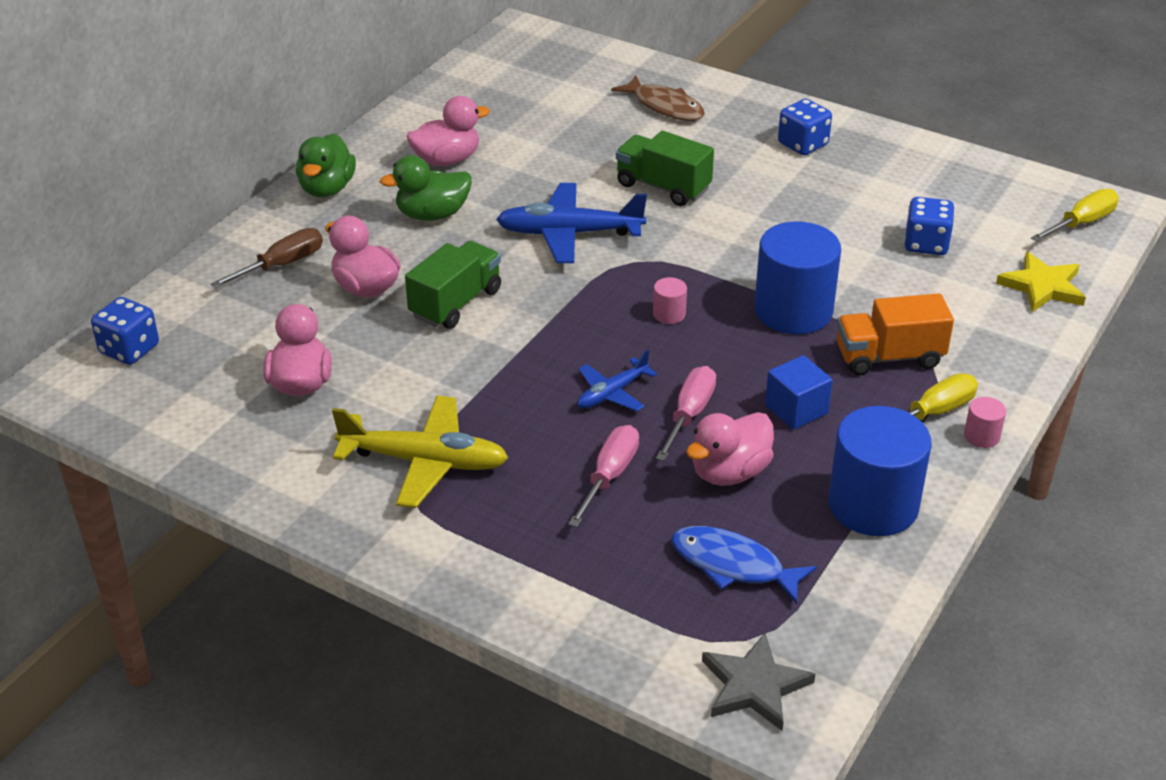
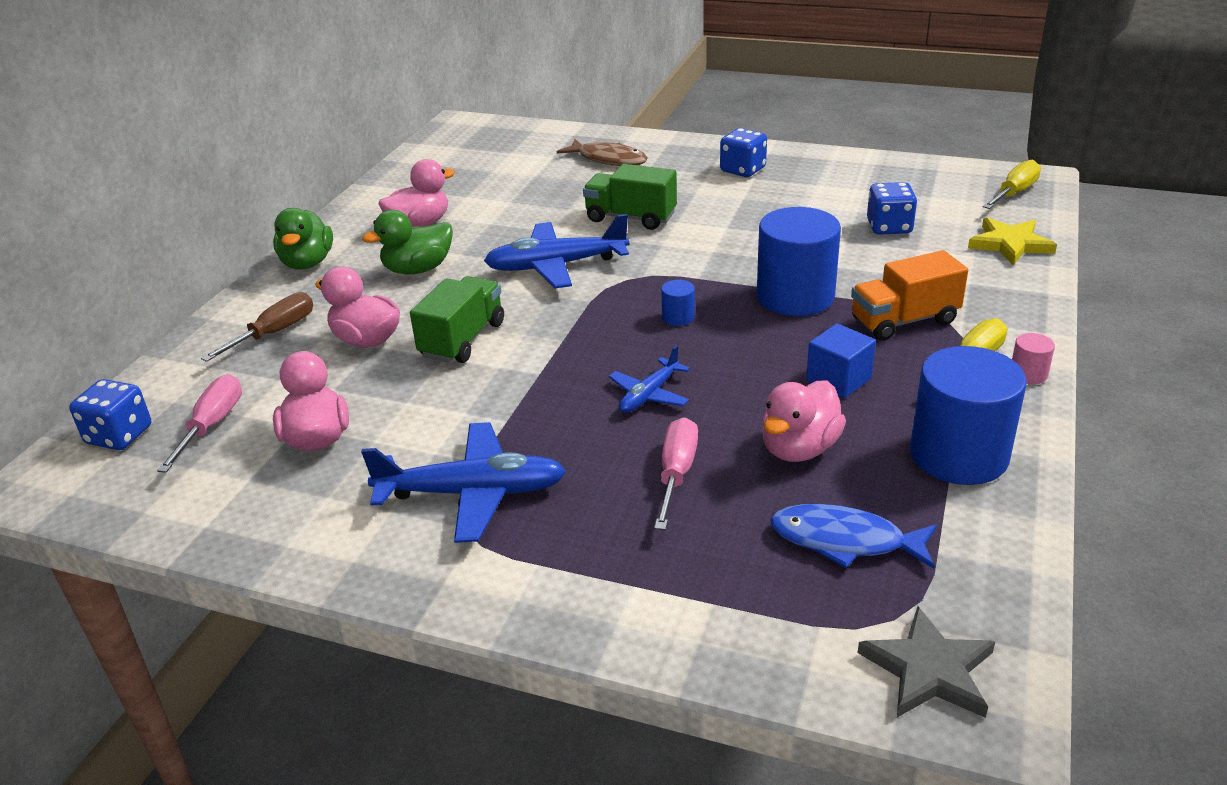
camera: 10 degrees left, 5 degrees down
(424, 462) = (472, 493): yellow plane -> blue plane
(669, 314) = (678, 317): pink cylinder -> blue cylinder
(689, 415) = (735, 402): pink screwdriver -> pink screwdriver (212, 426)

